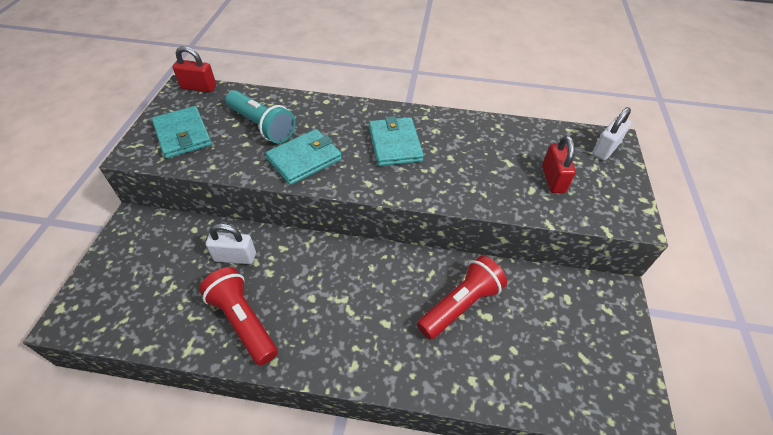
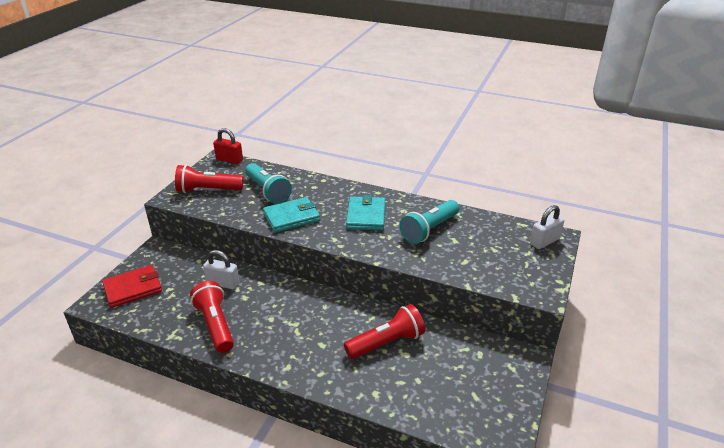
camera: 15 degrees right, 15 degrees down
(116, 286) = (133, 288): none -> red wallet
(183, 135) = (208, 190): turquoise wallet -> red flashlight
(475, 153) = (429, 230): none -> turquoise flashlight
(553, 179) = (486, 256): red padlock -> none

